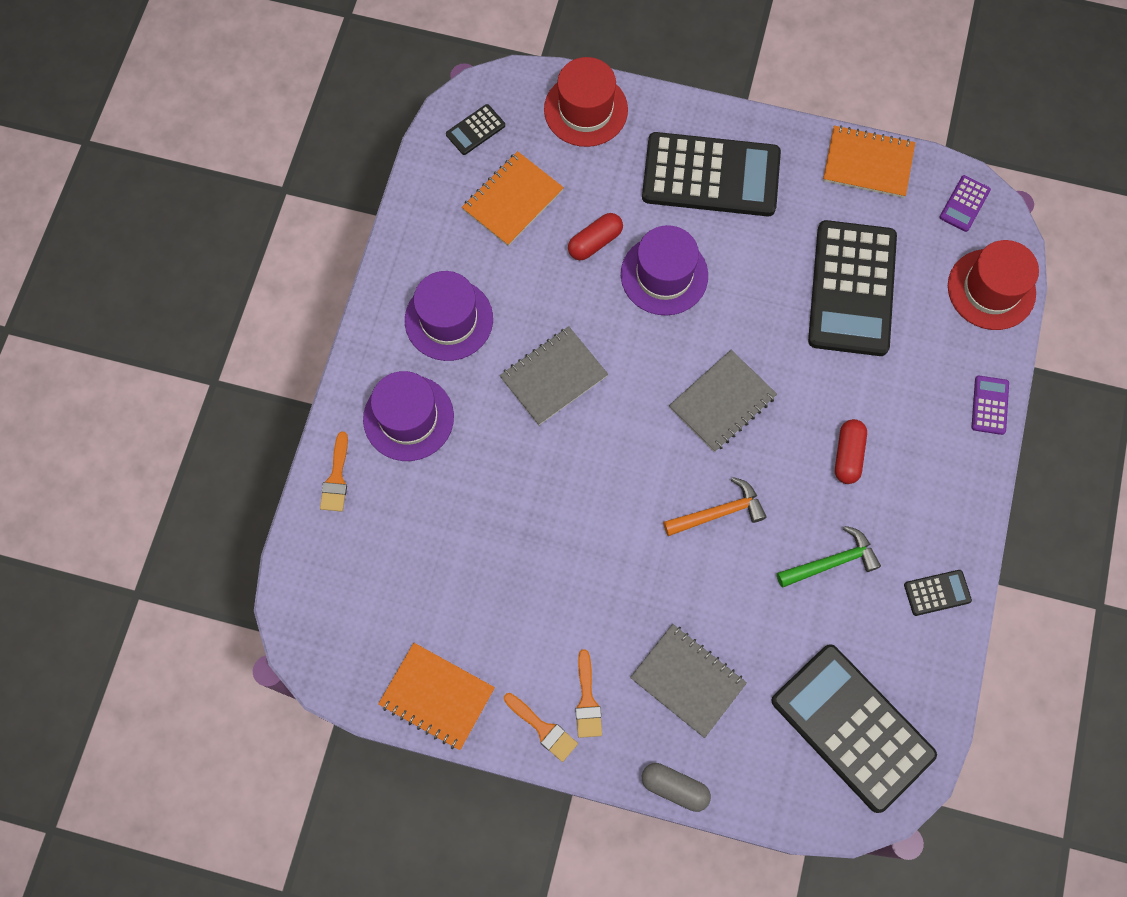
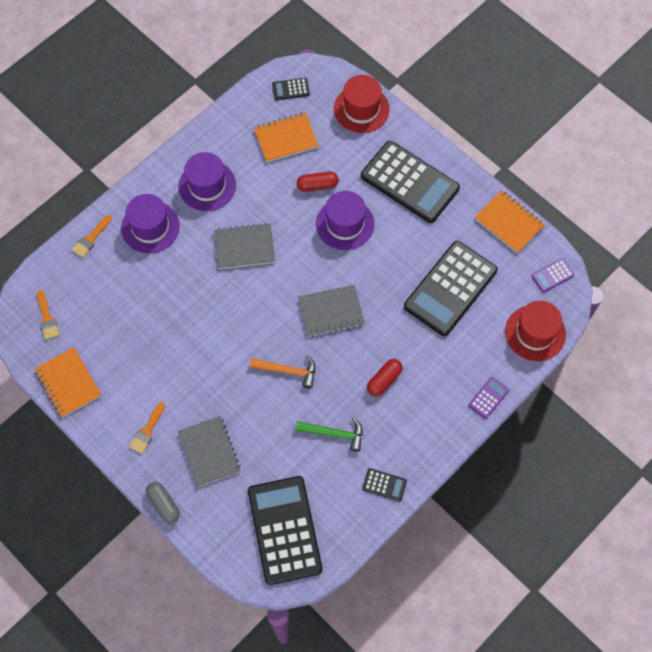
camera: 30 degrees right, 5 degrees down
(543, 729) = (113, 432): orange brush -> orange brush (47, 318)

